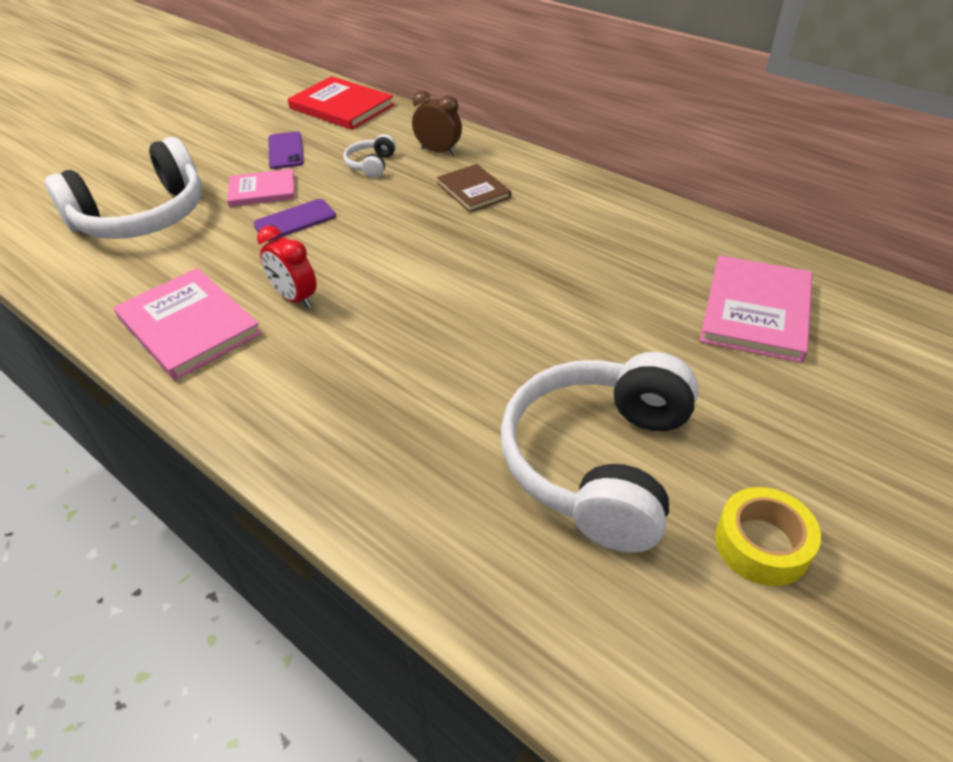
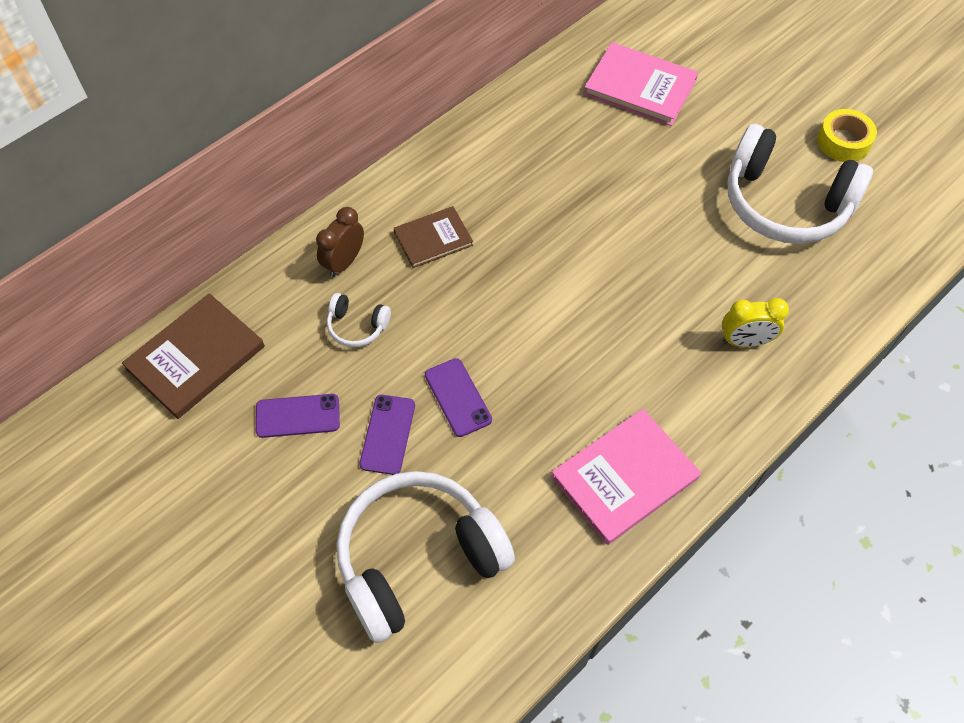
camera: 85 degrees left, 15 degrees up
(142, 217) = (418, 559): white headphones -> white headphones turned 90 degrees counterclockwise
(262, 190) = (387, 434): pink book -> purple phone
(295, 298) = (592, 390): red clock -> none
(341, 107) = (196, 357): red book -> brown book
(355, 419) = (745, 341): none -> yellow clock

